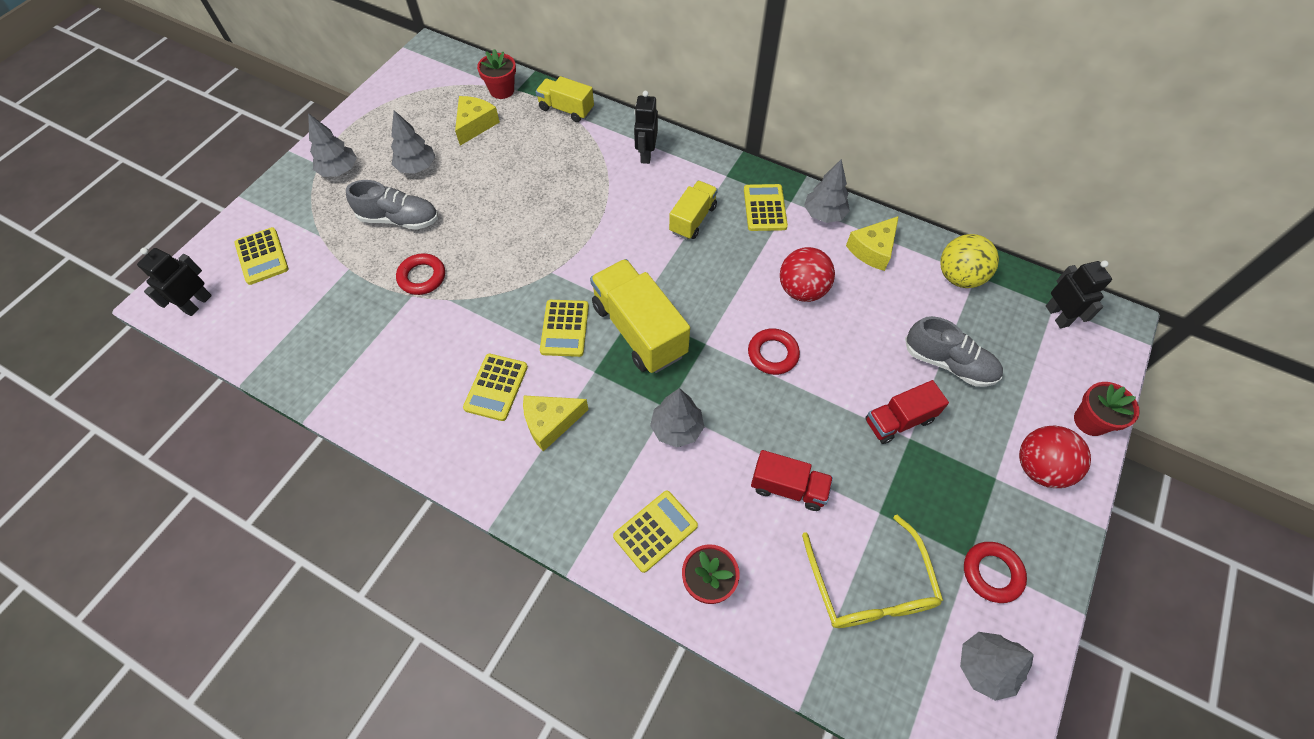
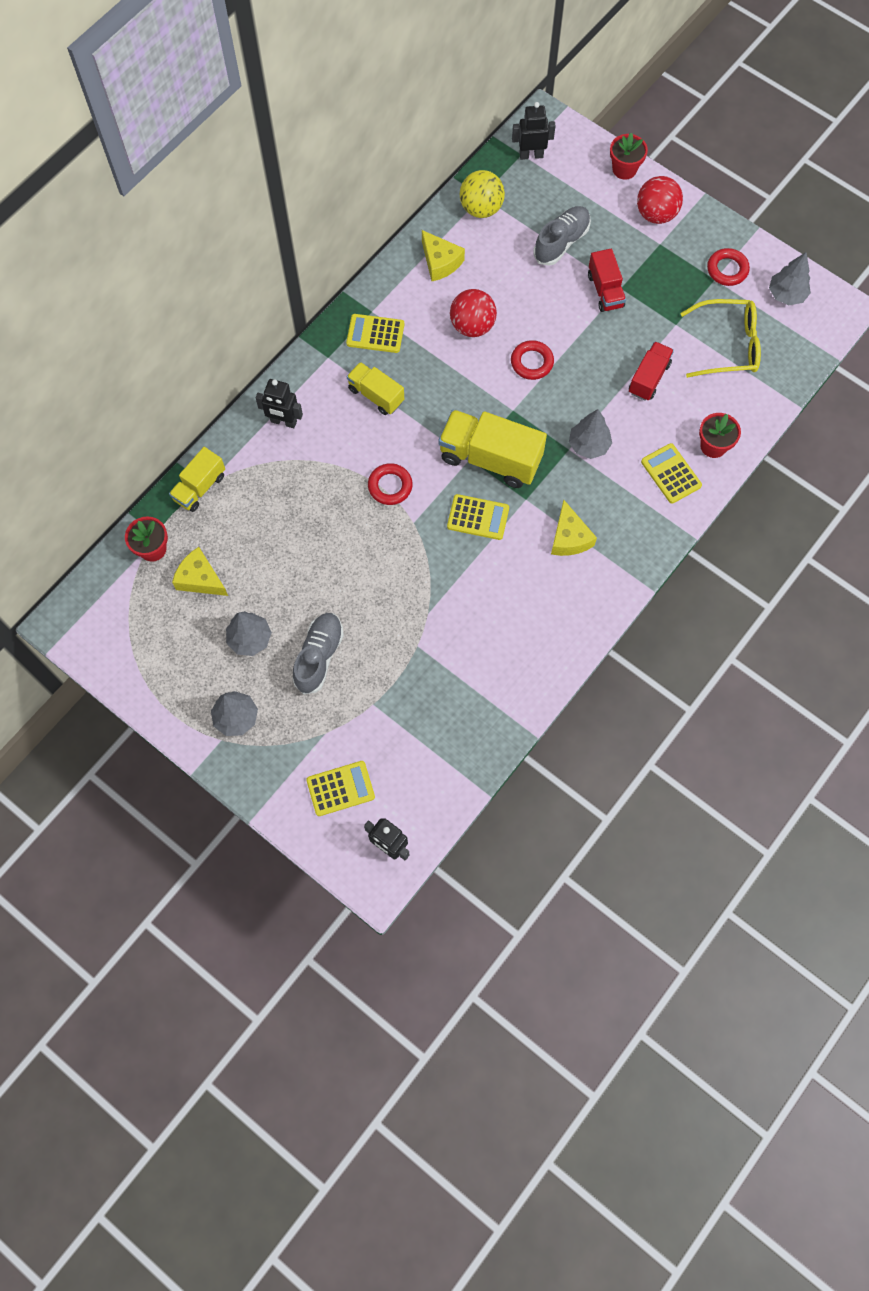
camera: 80 degrees left, 10 degrees up
(422, 277) = (397, 636): red ring -> red ring (390, 486)
(496, 387) = (528, 577): yellow calculator -> none
(639, 330) = (490, 458): yellow truck -> yellow truck turned 45 degrees clockwise
(824, 214) = (393, 289): grey tree -> none

